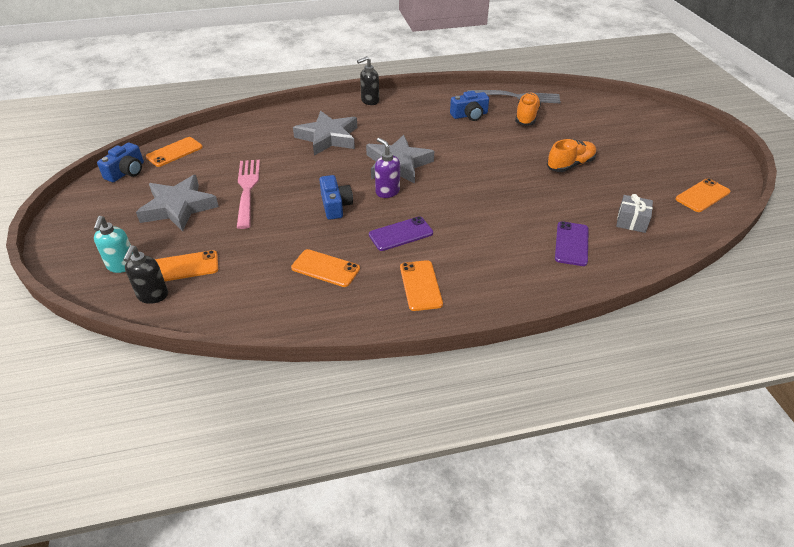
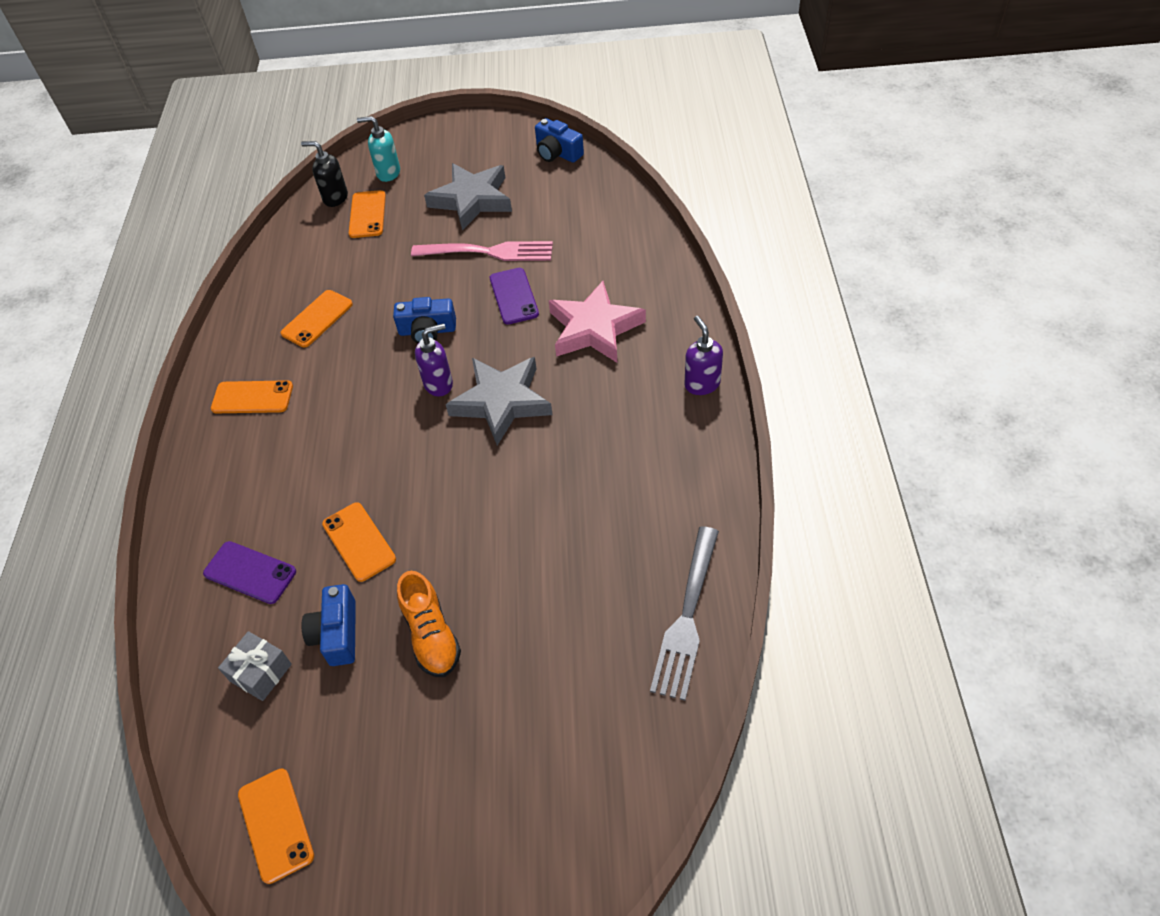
camera: 105 degrees right, 10 degrees up
(174, 152) = (592, 185): orange phone -> orange phone (359, 541)
(328, 137) = (594, 328): grey star -> pink star
(369, 101) = (702, 384): black soap dispenser -> purple soap dispenser
(401, 234) = (347, 389): purple phone -> purple phone (514, 296)
(469, 115) = (628, 520): blue camera -> blue camera (337, 634)
(526, 117) = (605, 611): orange shoe -> none

